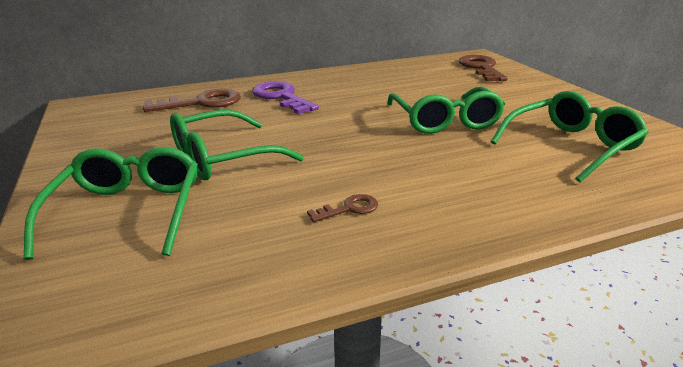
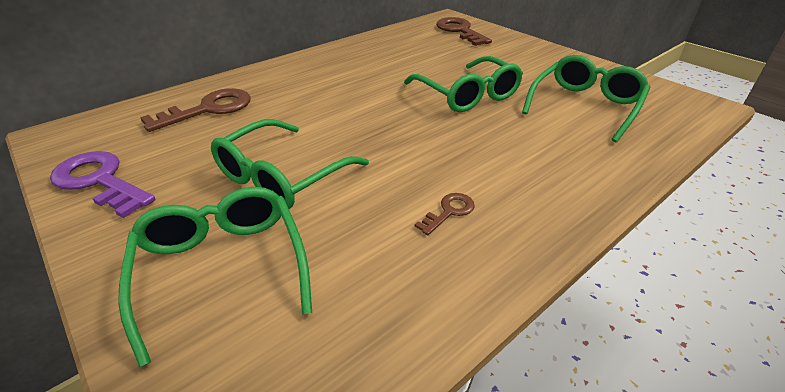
camera: 20 degrees left, 10 degrees up
(281, 97) = (293, 89): purple key -> purple key (100, 181)

